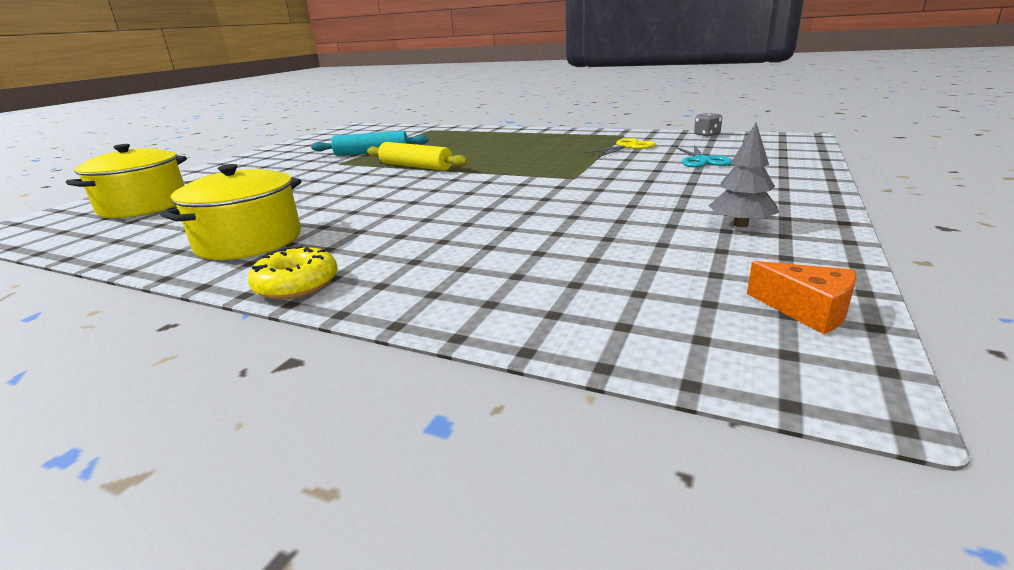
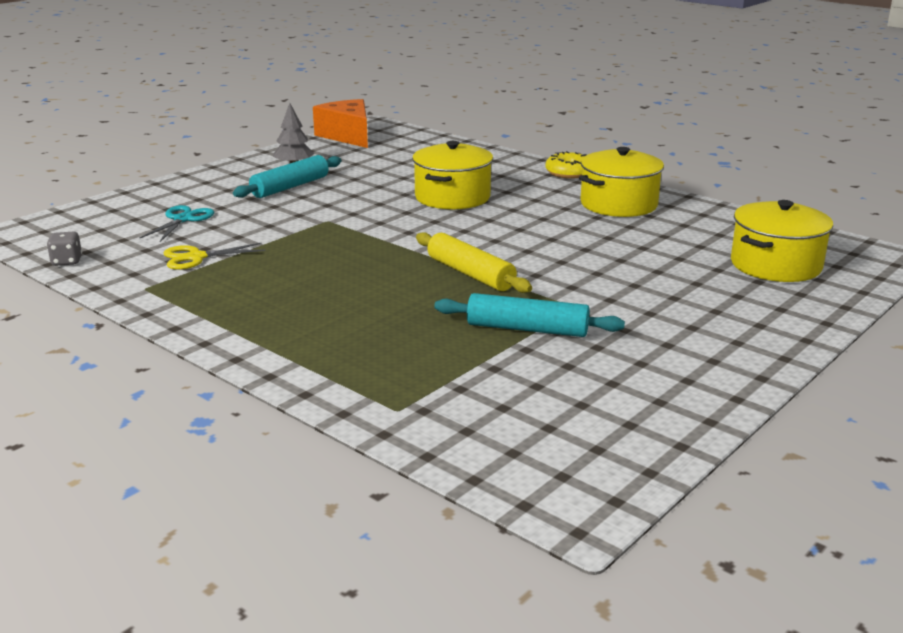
camera: 165 degrees left, 0 degrees up
(467, 217) = (452, 197): none -> yellow pot
(676, 198) = (290, 187): none -> turquoise rolling pin
(807, 310) = (347, 136): orange cheese -> orange cheese, size x1.83

